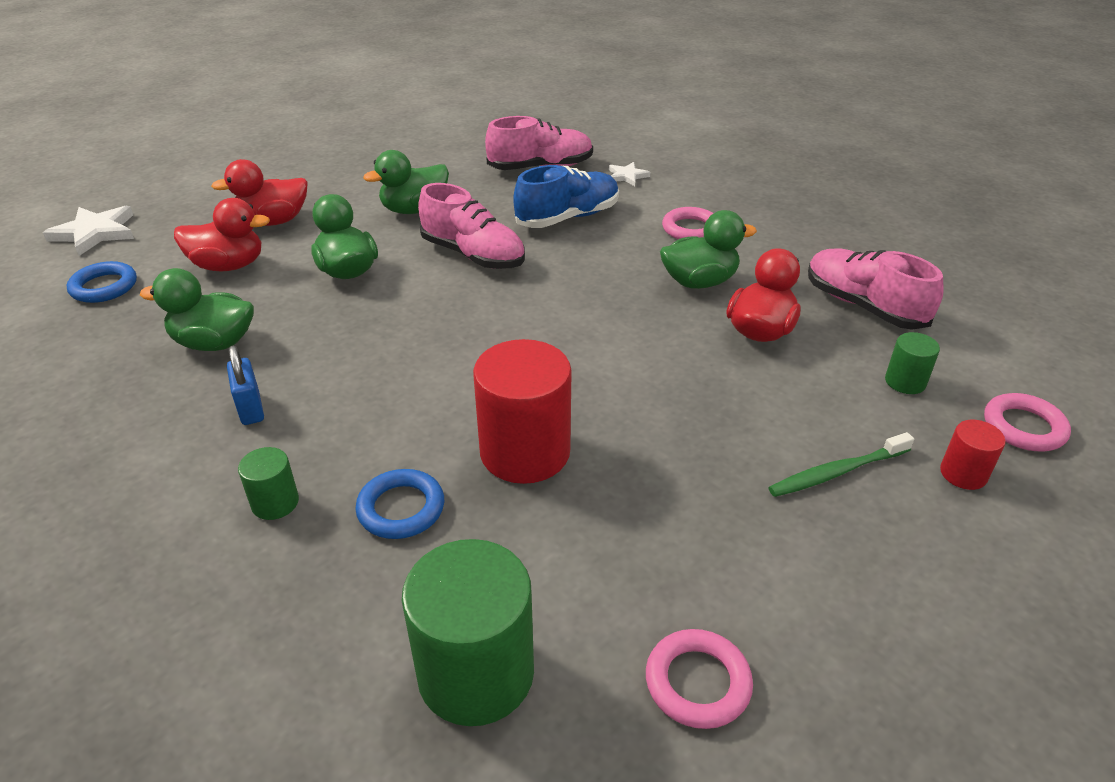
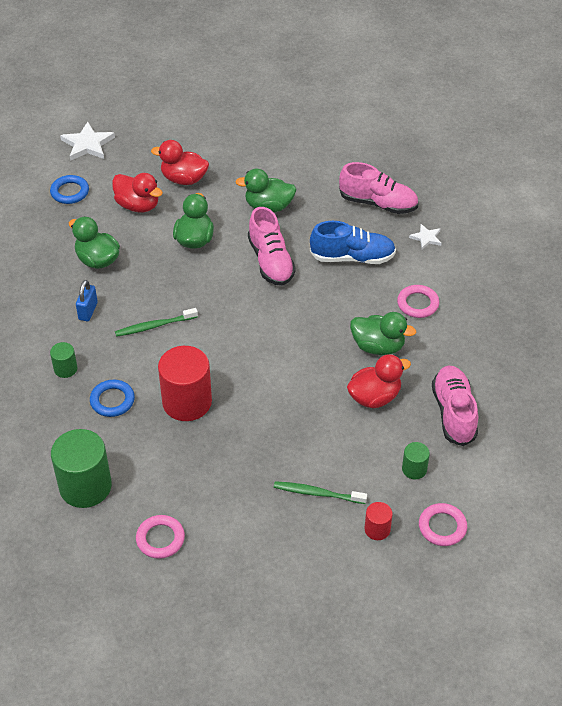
camera: 35 degrees right, 10 degrees up
(379, 382) = (154, 326): none -> green toothbrush

